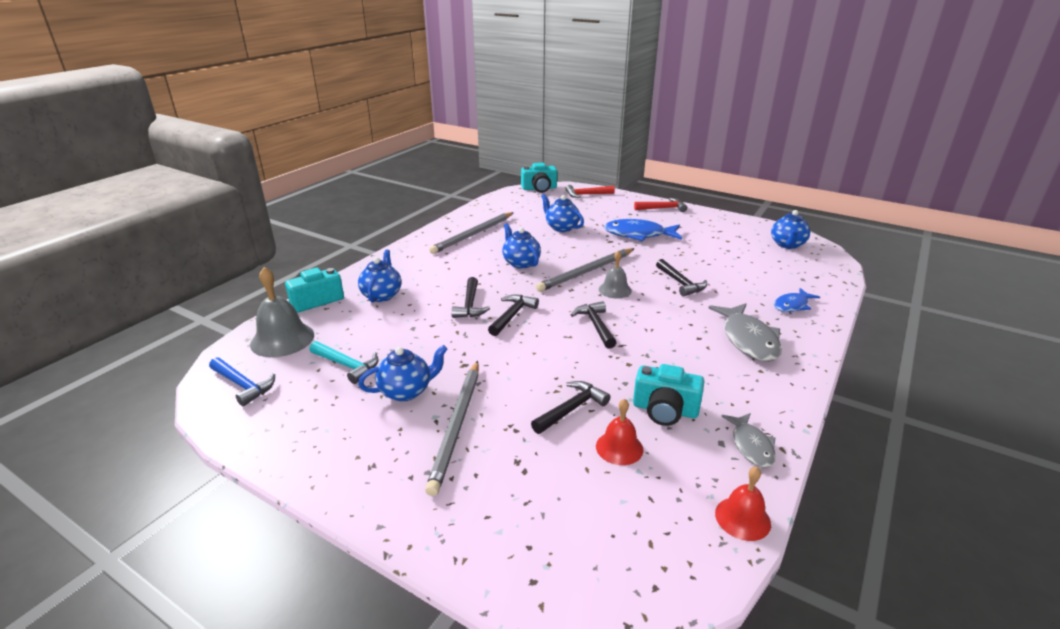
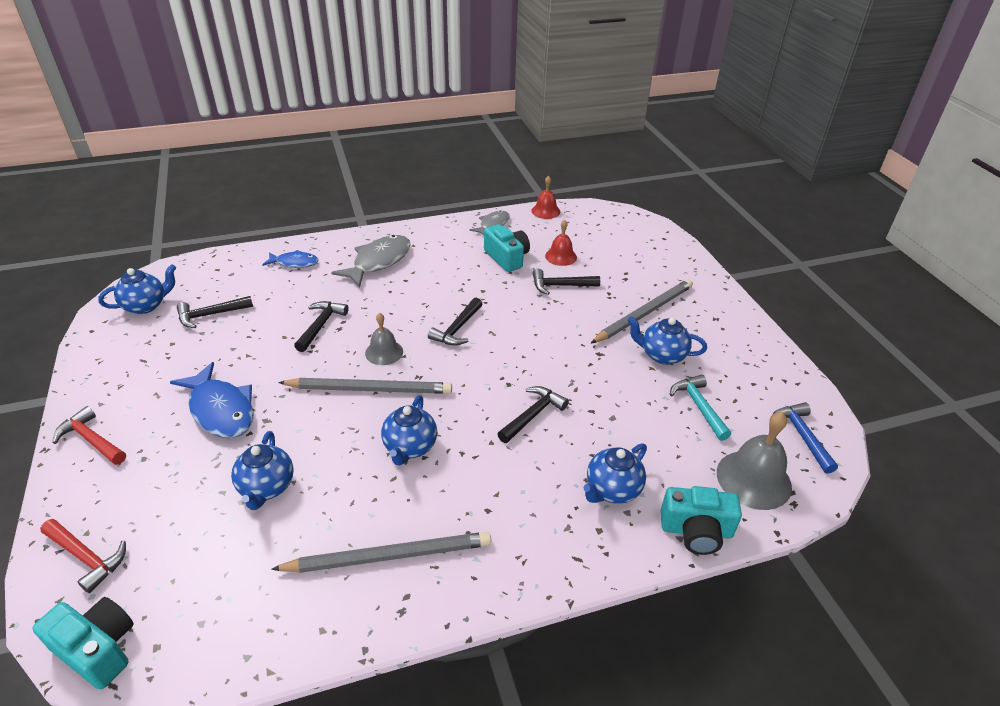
camera: 140 degrees left, 10 degrees up
(512, 315) = (509, 378): black hammer -> black hammer (211, 315)

